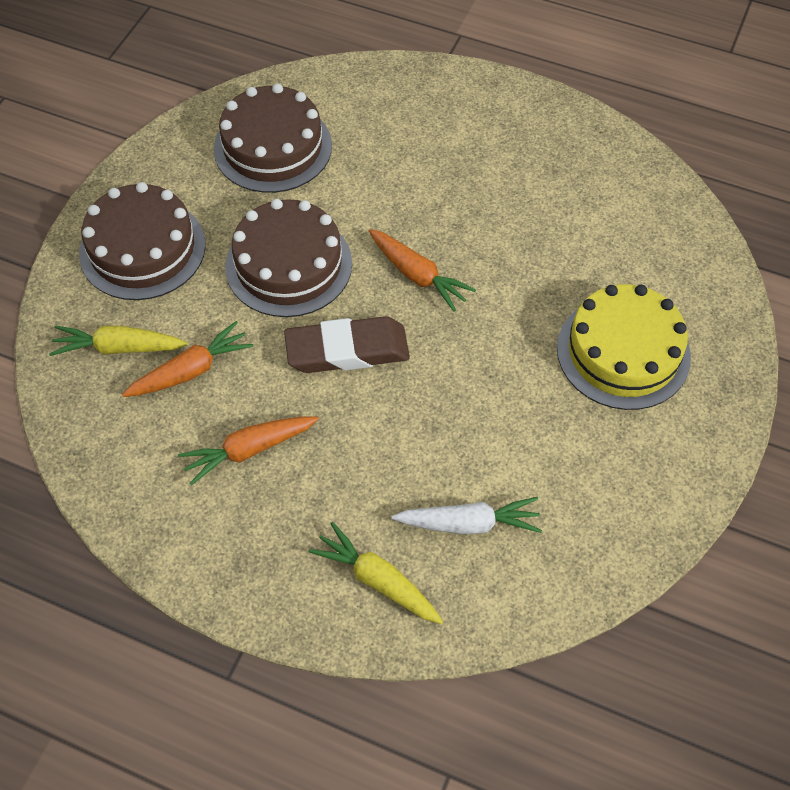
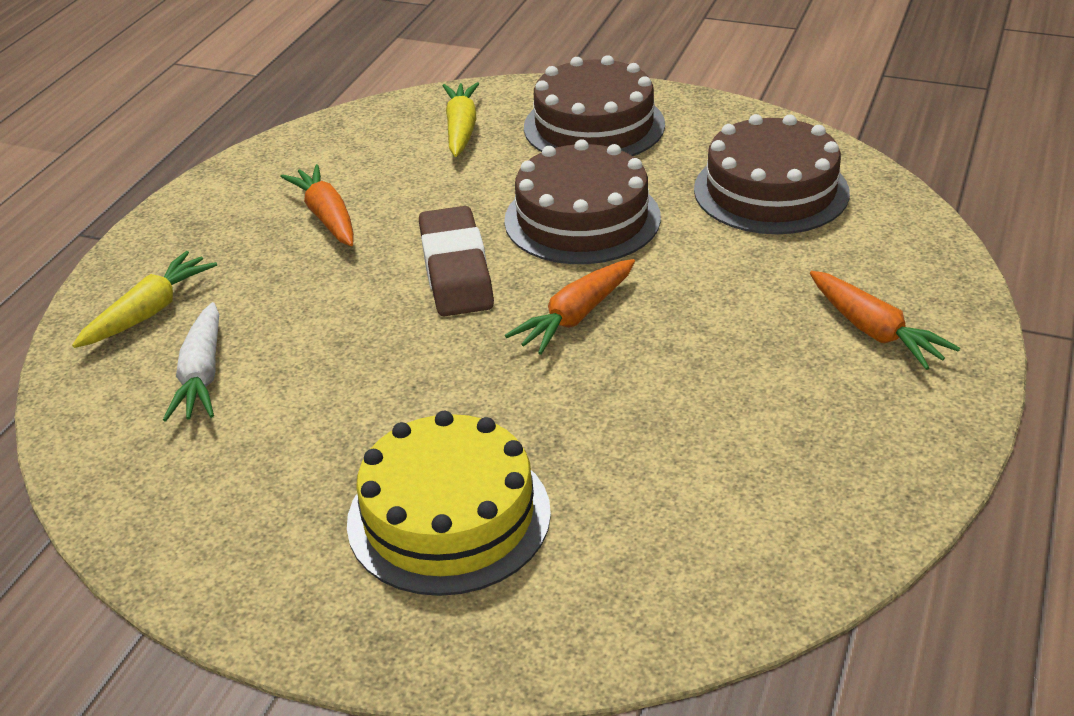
camera: 90 degrees right, 20 degrees down
(191, 370) = (431, 172): orange carrot -> orange carrot (875, 331)

